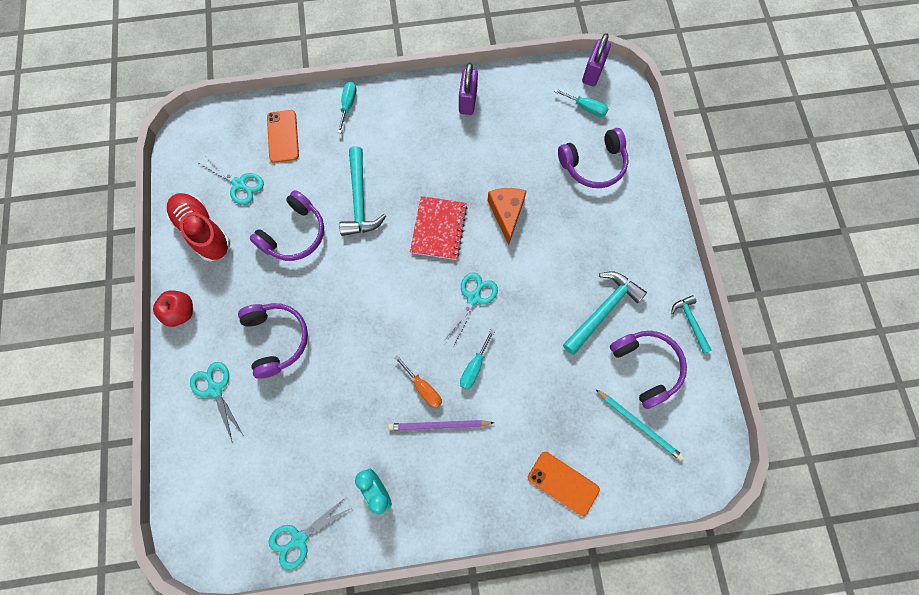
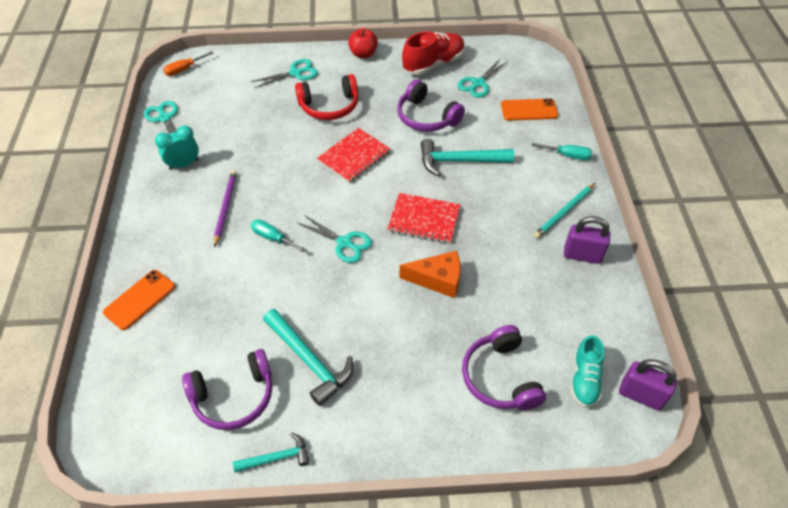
camera: 95 degrees right, 20 degrees down
(276, 339) = (329, 106): purple headphones -> red headphones
(357, 302) = (354, 156): none -> red notebook
(423, 388) = (262, 199): orange screwdriver -> orange screwdriver (184, 69)
(586, 108) = (584, 379): turquoise screwdriver -> turquoise shoe
(639, 425) = (173, 378): turquoise pencil -> turquoise pencil (564, 212)

